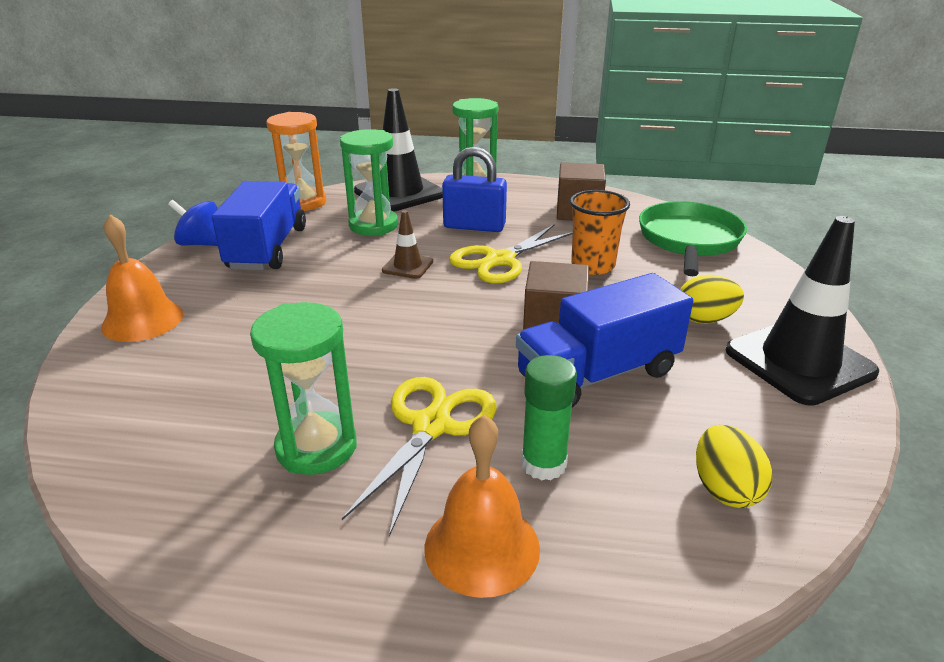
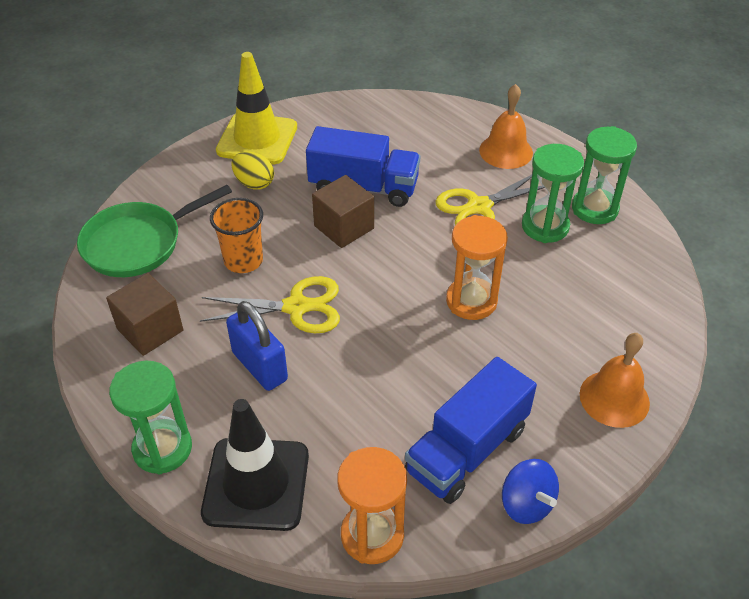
camera: 140 degrees left, 15 degrees up
(346, 328) = (471, 301): none -> orange hourglass
(373, 225) = (342, 429): green hourglass -> green hourglass (594, 209)
(407, 266) = (371, 344): brown traffic cone -> none
(543, 464) = (446, 164): green glue stick -> none
(724, 489) = (387, 120): yellow egg -> none
(799, 361) = (257, 139): black traffic cone -> yellow traffic cone

